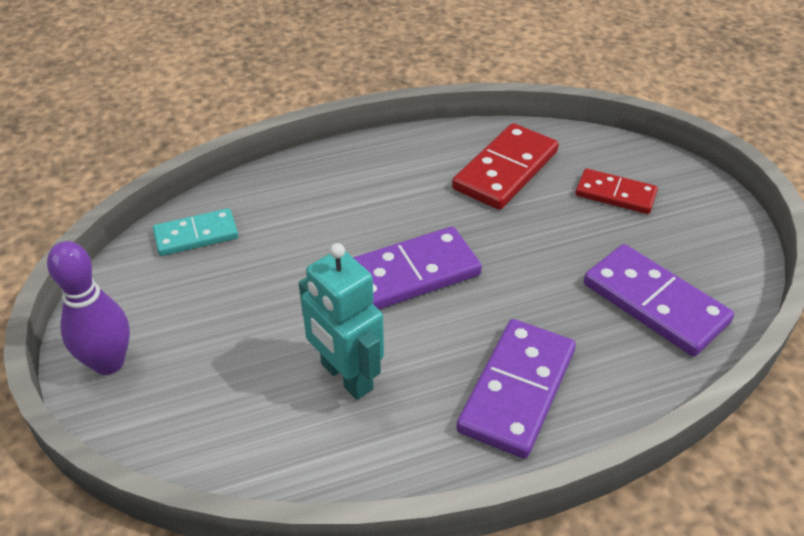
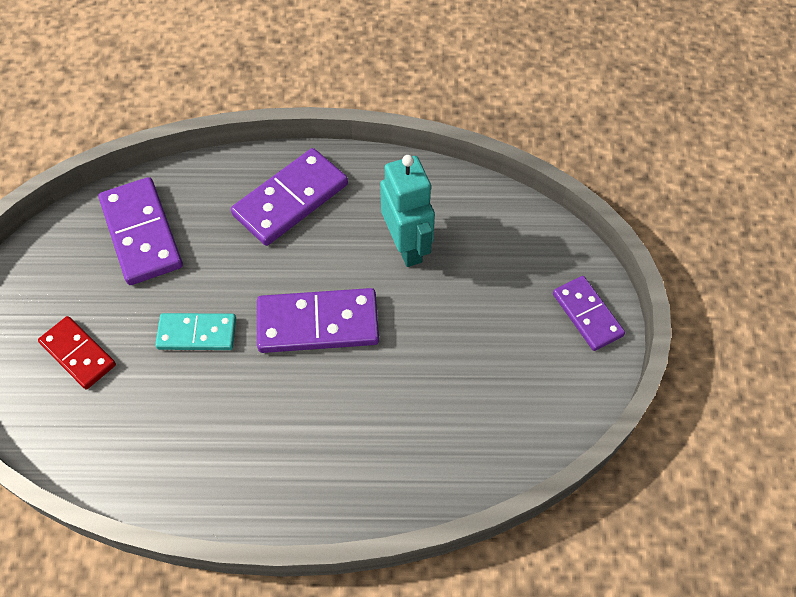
camera: 160 degrees left, 15 degrees up
(108, 363) = (587, 314): purple bowling pin -> purple domino
(196, 235) = (498, 436): turquoise domino -> turquoise domino (197, 334)
(505, 170) = (158, 424): red domino -> none

